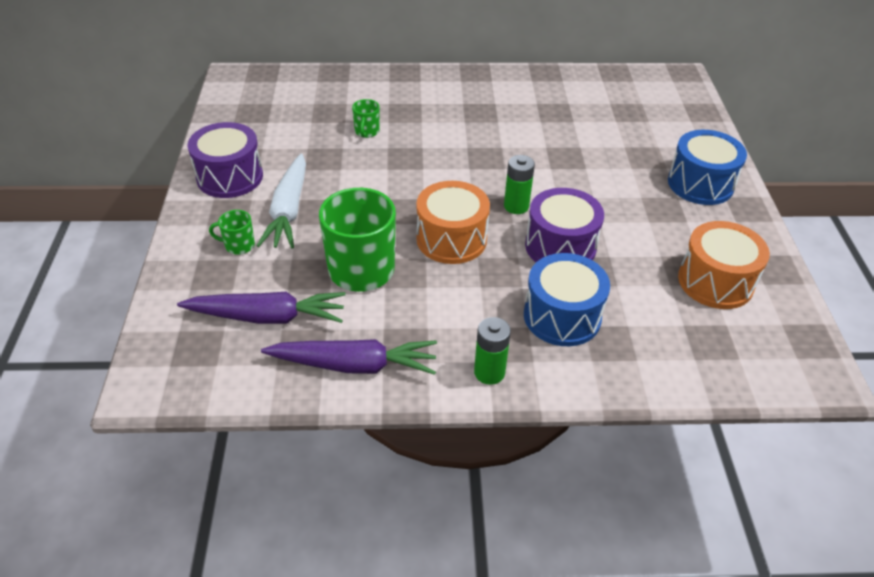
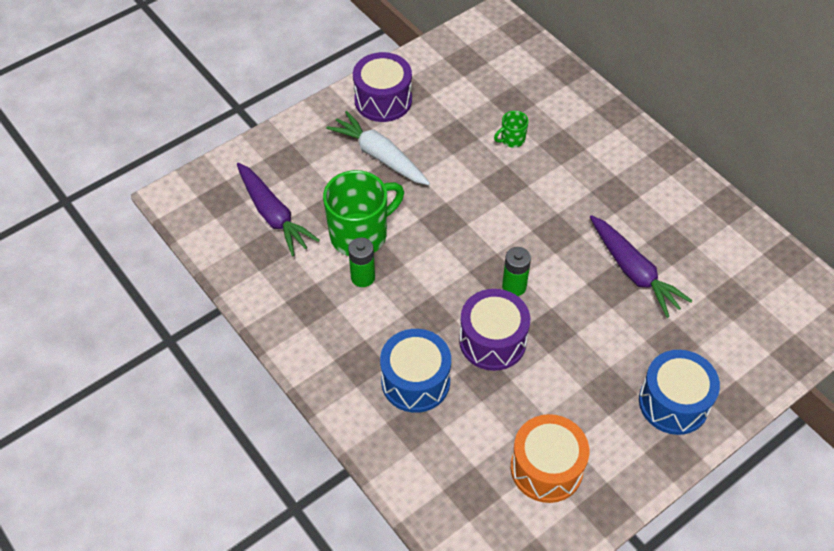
camera: 55 degrees right, 10 degrees up
(238, 245) = (322, 154): green mug -> none
(288, 210) = (379, 156): white carrot -> white carrot turned 75 degrees clockwise
(354, 365) = (271, 287): purple carrot -> purple carrot (633, 272)
(451, 239) = (437, 268): orange drum -> none
(489, 372) = (325, 366): green battery -> green battery (363, 277)

